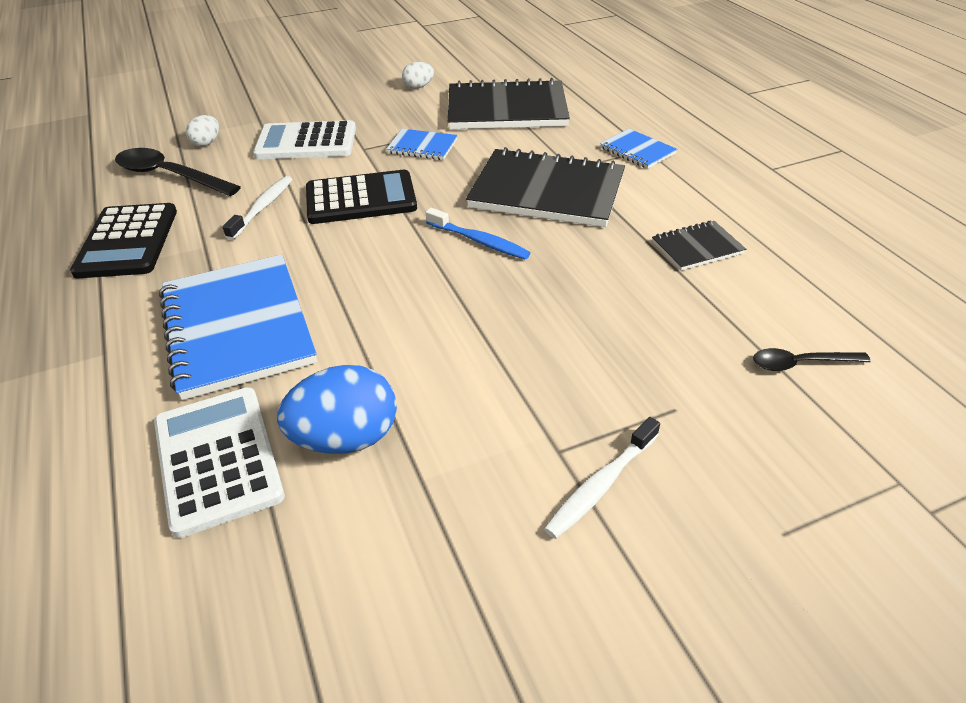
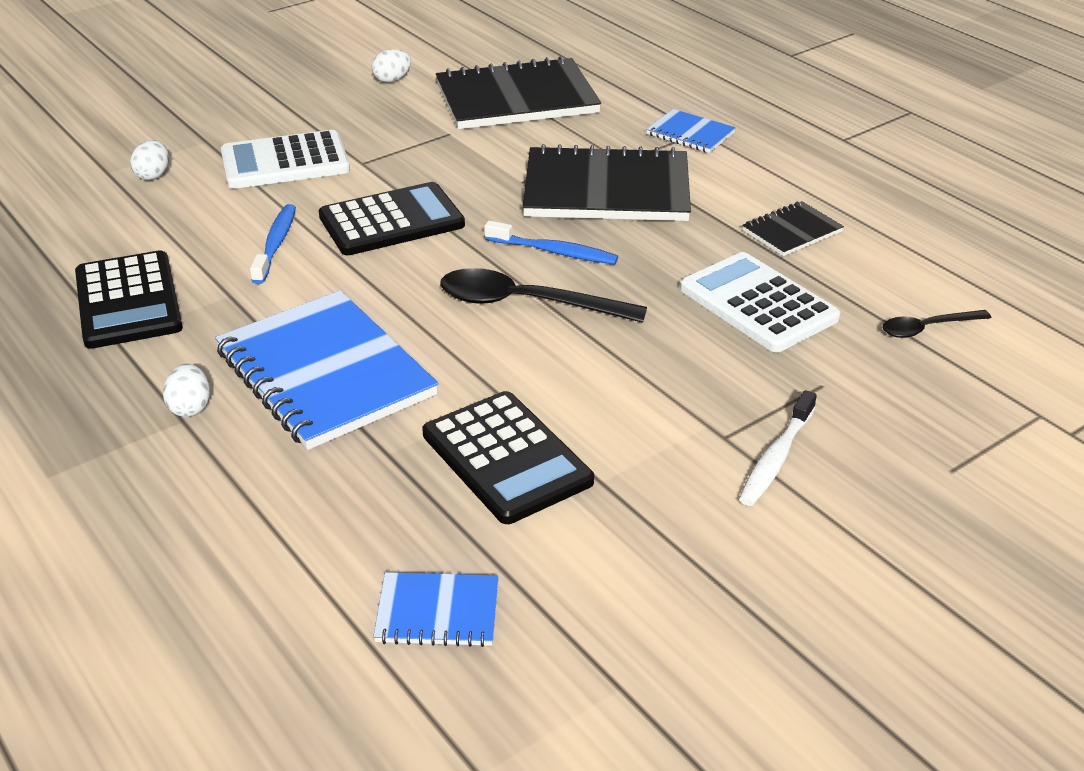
camera: 15 degrees left, 5 degrees down
(116, 343) = (190, 407): none -> white egg
(169, 176) = (130, 220): black spoon -> black spoon (526, 304)
(218, 459) = (381, 496): white calculator -> white calculator (758, 303)
(262, 208) = (276, 244): white toothbrush -> blue toothbrush
(346, 438) = (506, 458): blue egg -> black calculator
(422, 146) = (435, 153): blue notebook -> blue notebook (437, 612)

